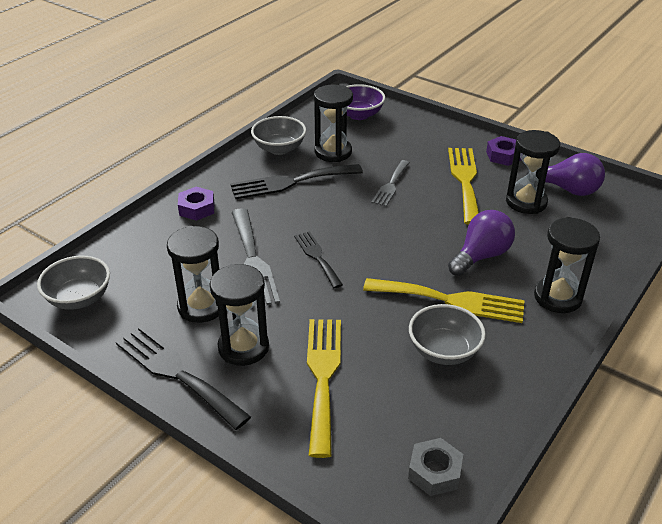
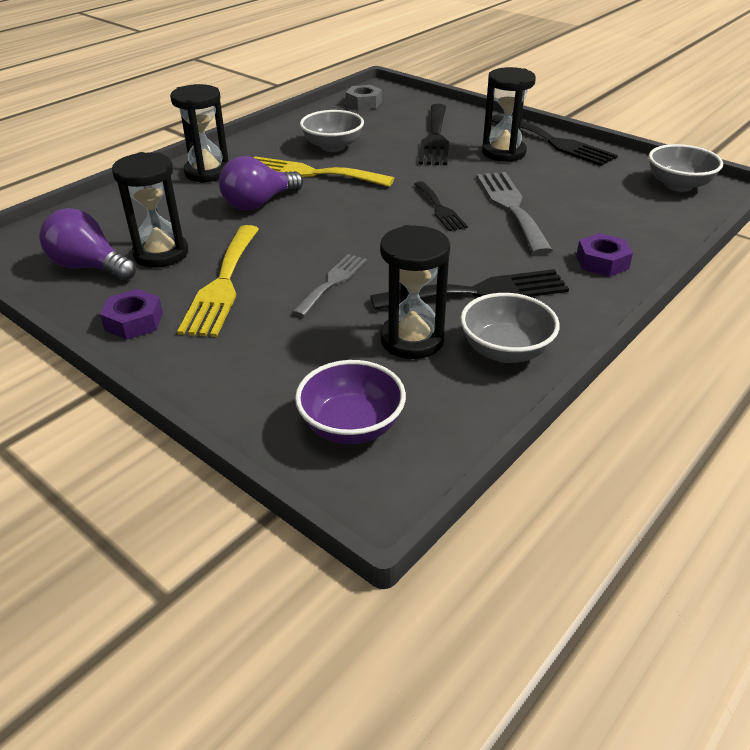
camera: 175 degrees left, 0 degrees up
(201, 306) = (552, 176): black hourglass -> none
(323, 376) = (435, 138): yellow fork -> black fork

